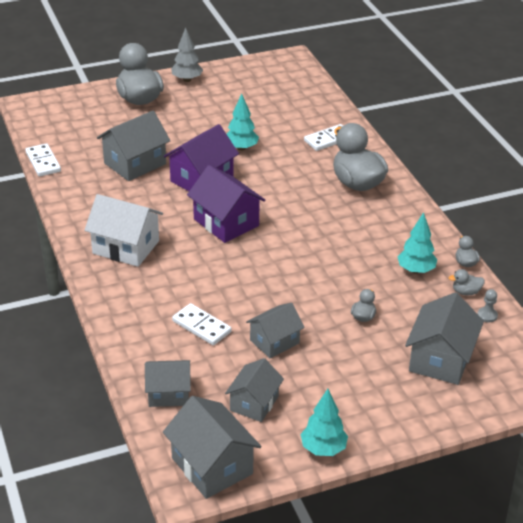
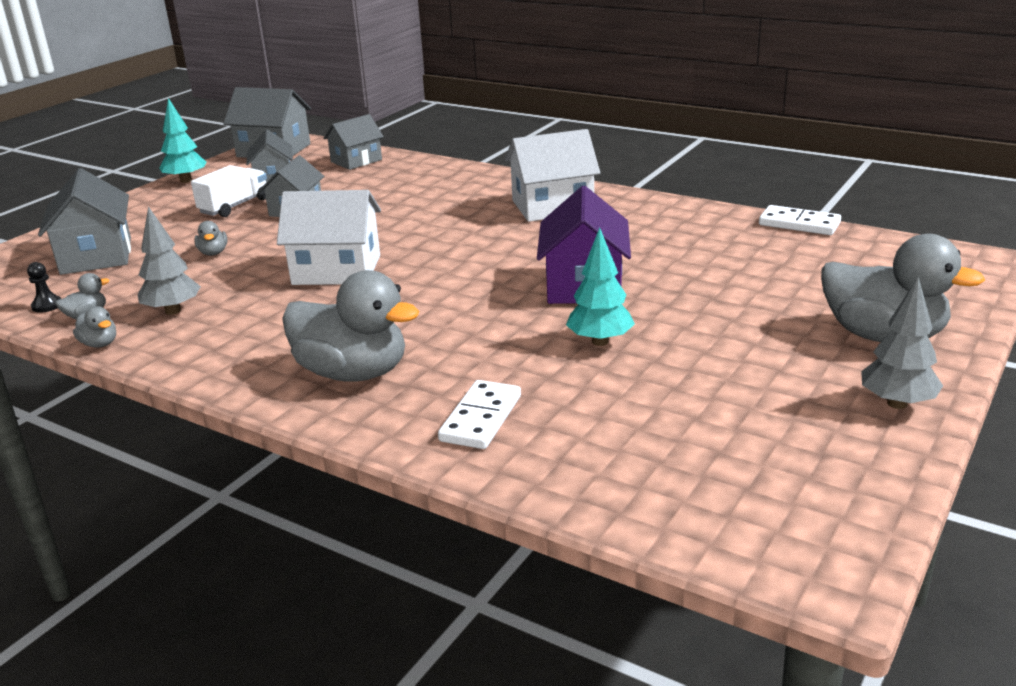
camera: 145 degrees right, 10 degrees down
(135, 163) = (698, 265): grey house -> none
(201, 326) = (382, 194): white domino -> none
(226, 222) = (479, 261): purple house -> none
(305, 257) = (336, 270): none -> white house
(312, 374) = (234, 206): none -> white truck
(416, 270) = (173, 311): turquoise tree -> grey tree
(487, 315) = (47, 305): grey pawn -> black pawn

